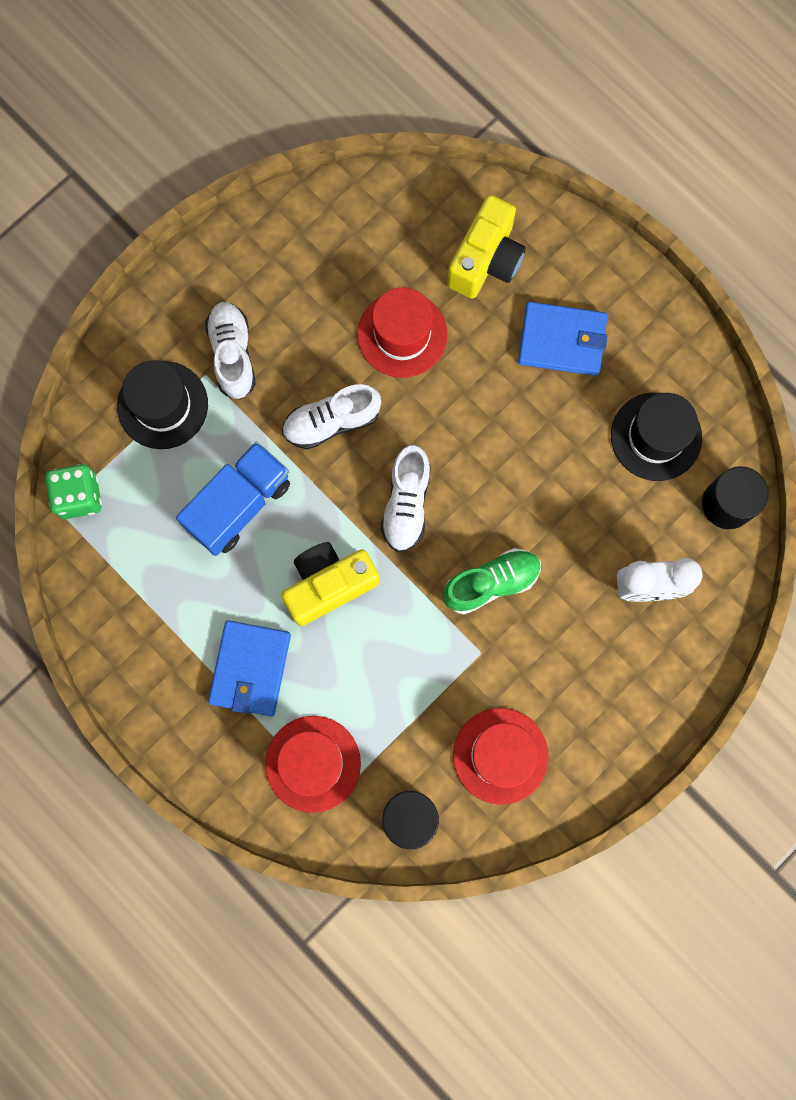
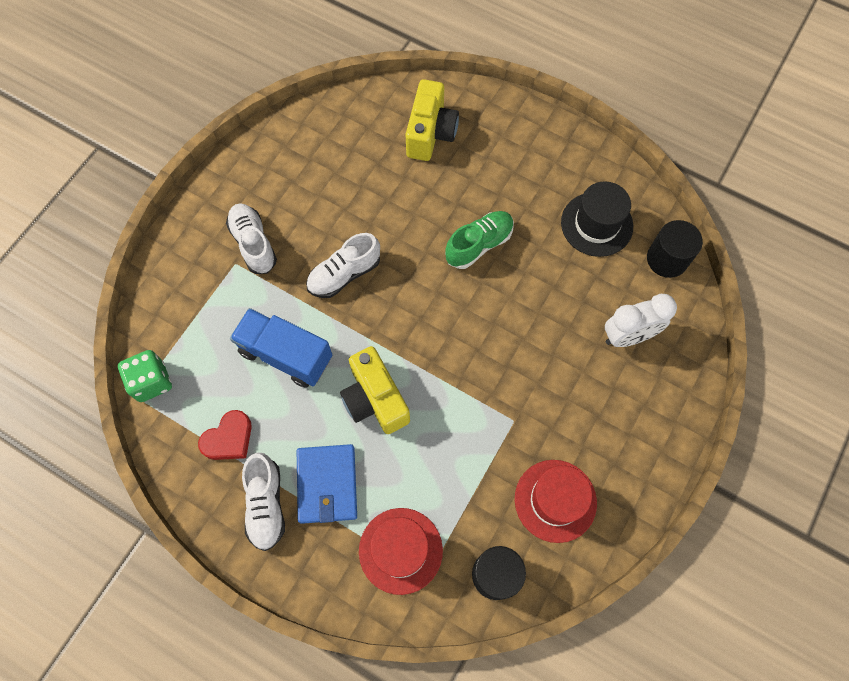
camera: 15 degrees left, 10 degrees down
(152, 587) = (229, 438): none -> red heart
(162, 405) = (206, 294): black hat -> none
(239, 504) = (285, 355): blue truck -> blue truck turned 90 degrees counterclockwise
(329, 585) = (375, 399): yellow camera -> yellow camera turned 75 degrees counterclockwise
(402, 334) = (382, 198): red hat -> none
(406, 504) = (420, 321): white shoe -> white shoe (266, 504)
(491, 583) = (505, 364): green shoe -> green shoe (479, 245)
(562, 341) = (504, 174): blue wallet -> none

